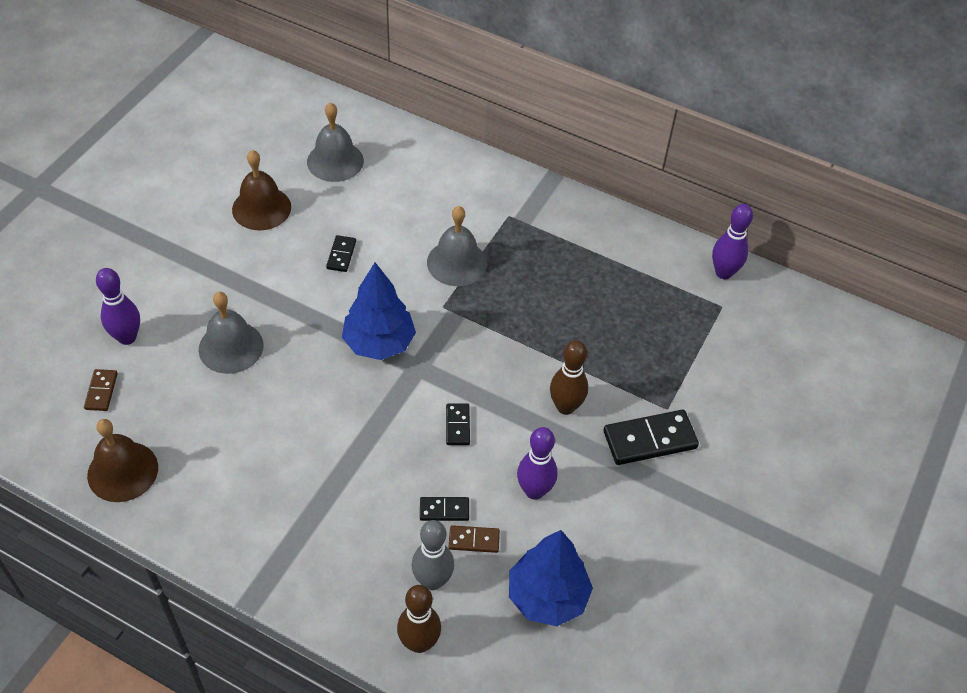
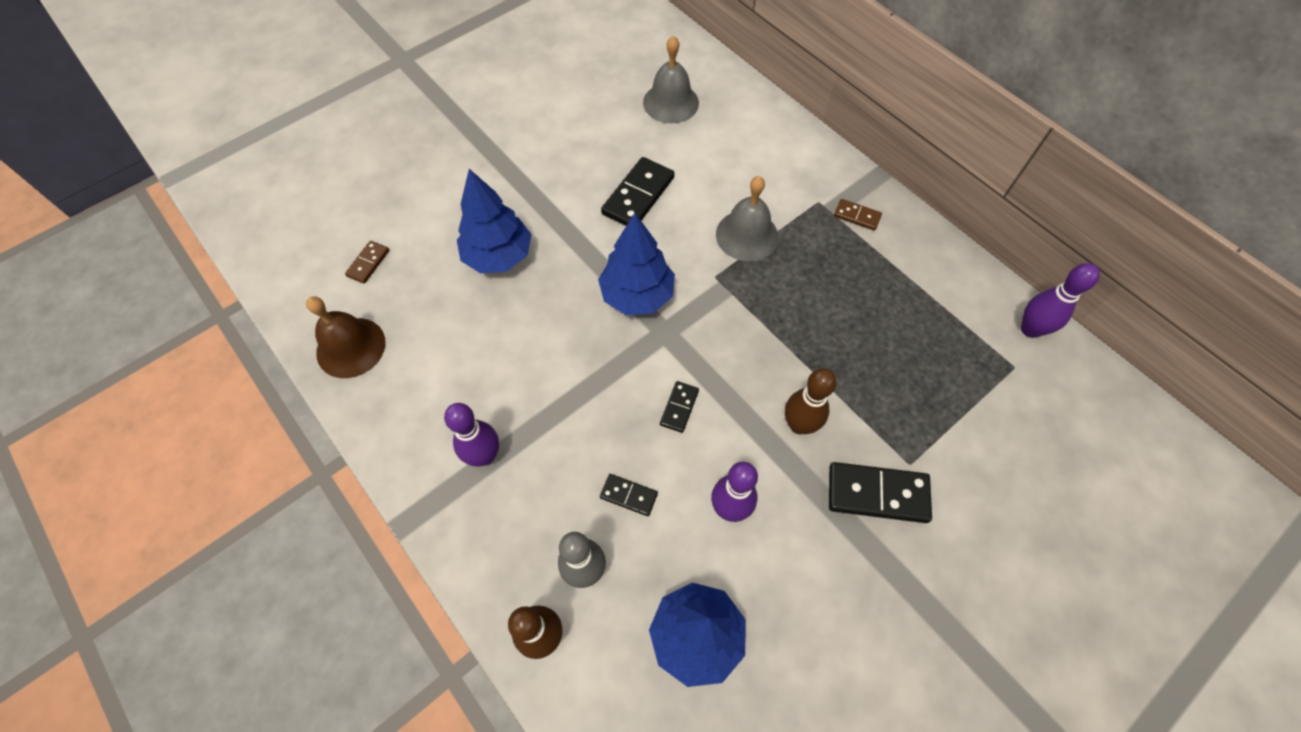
camera: 25 degrees right, 10 degrees up
(127, 337) = (413, 218): purple bowling pin -> purple bowling pin (484, 456)
(231, 347) = (499, 256): grey bell -> blue tree
(261, 208) = (584, 129): brown bell -> none
(341, 255) = (638, 195): black domino -> black domino, size x1.86
(474, 540) = (645, 541): brown domino -> brown domino (857, 216)

